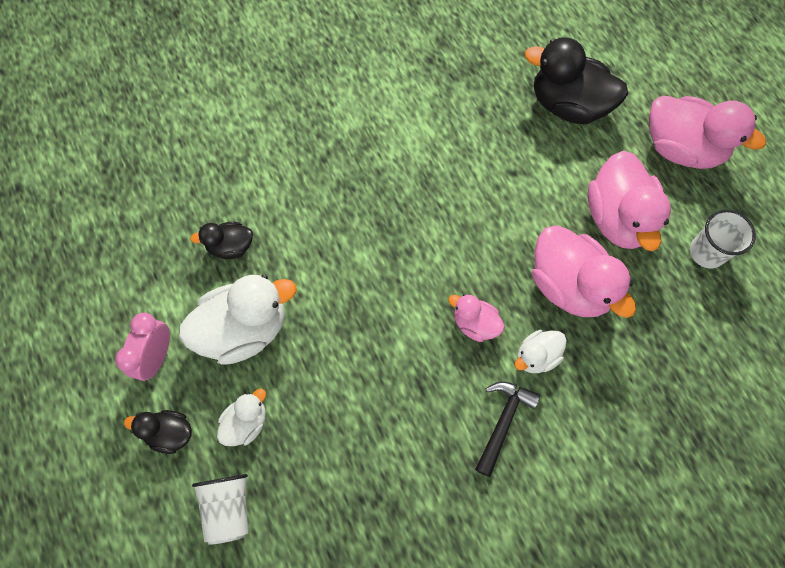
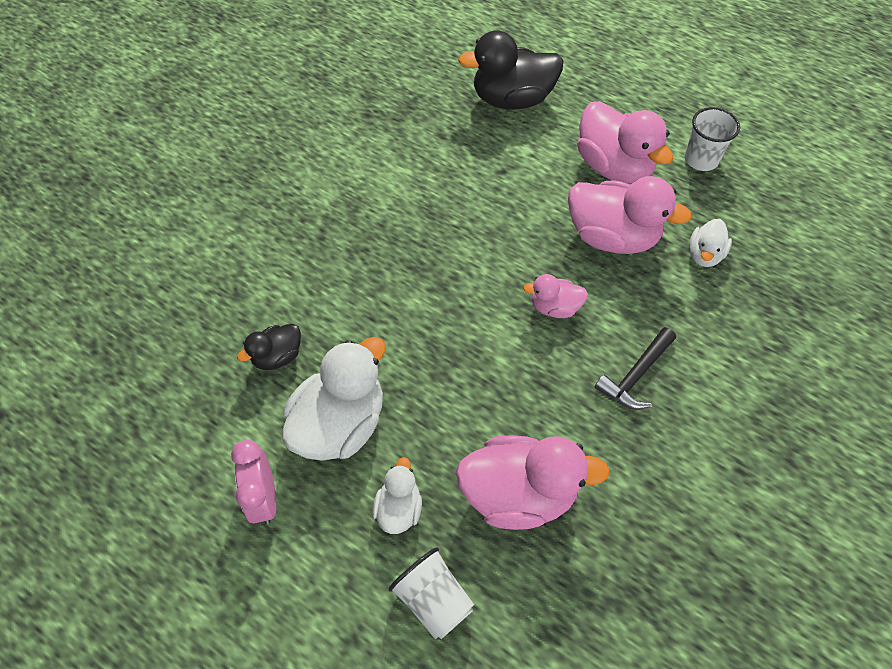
camera: 30 degrees left, 10 degrees down
(170, 433) = (325, 563): black duck -> none
(503, 422) = (635, 375): black hammer -> black hammer turned 135 degrees counterclockwise
(536, 356) = (625, 307): white duck -> white duck (704, 255)
(681, 148) = (626, 92): pink duck -> pink duck (518, 493)

